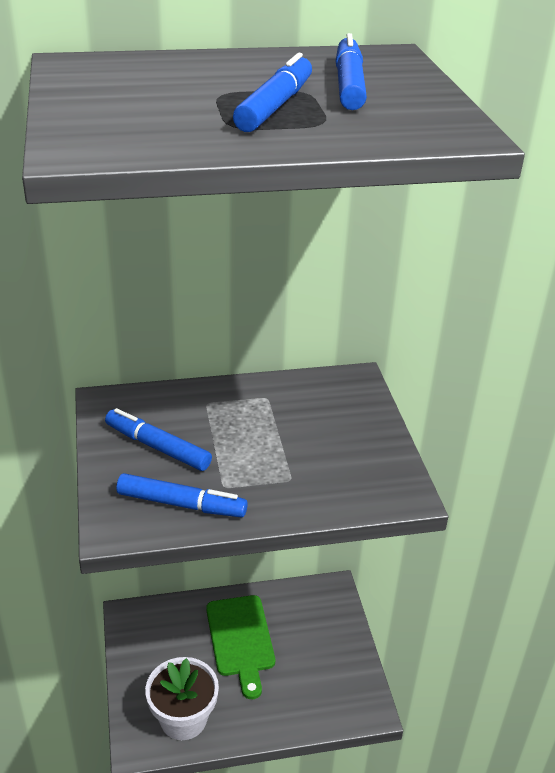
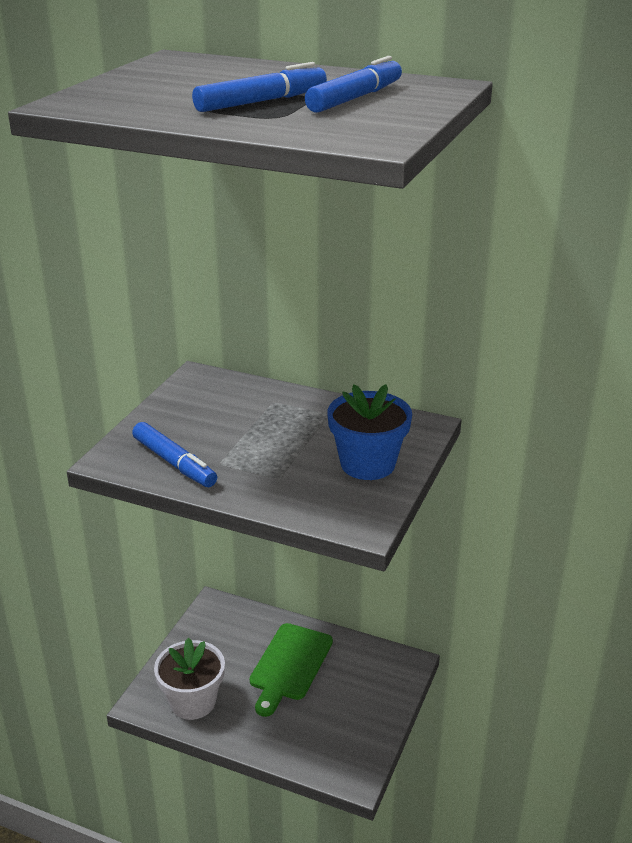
camera: 35 degrees right, 5 degrees down
(158, 447) = (200, 419): blue marker -> none
(350, 434) = (367, 464): none -> blue flower pot

